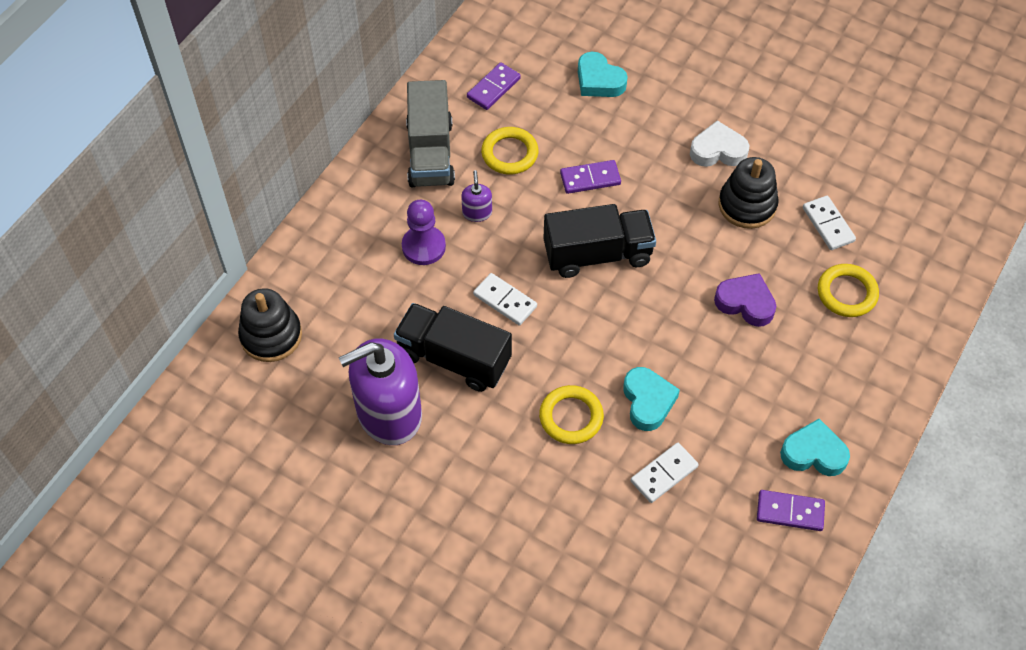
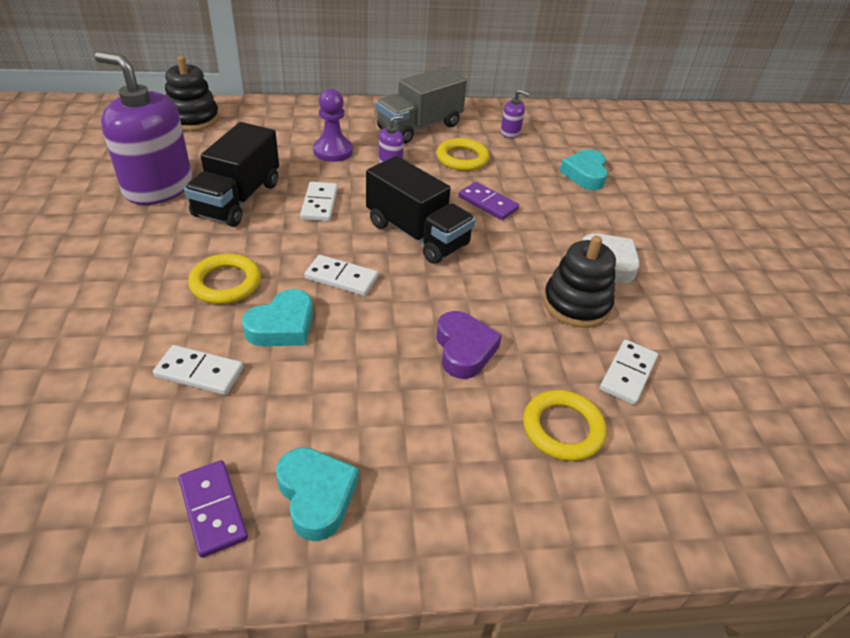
camera: 50 degrees right, 15 degrees down
(454, 358) = (238, 199): black truck -> black truck turned 150 degrees counterclockwise
(493, 88) = (510, 132): purple domino -> purple soap dispenser
(617, 336) = (341, 278): none -> white domino

